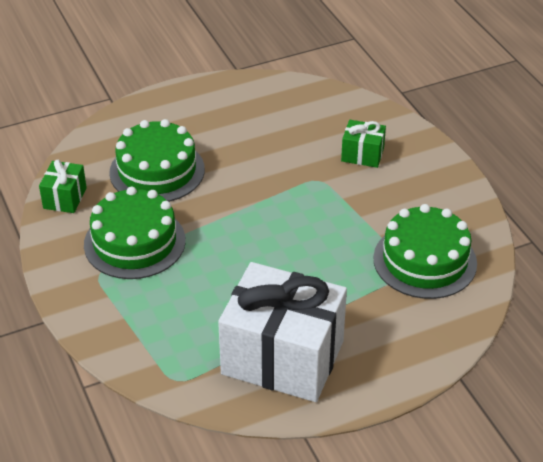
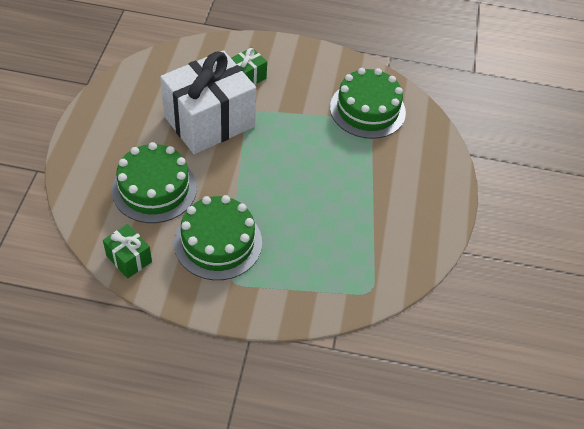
camera: 60 degrees left, 10 degrees up
(282, 357) = (393, 224): white gift -> white gift (209, 121)

